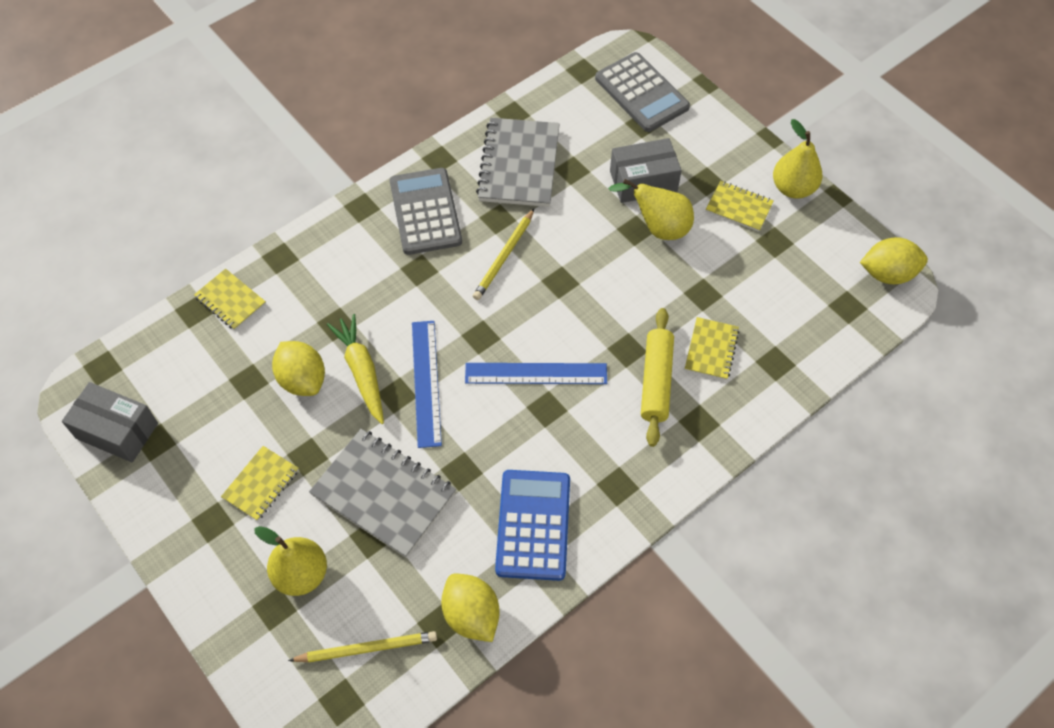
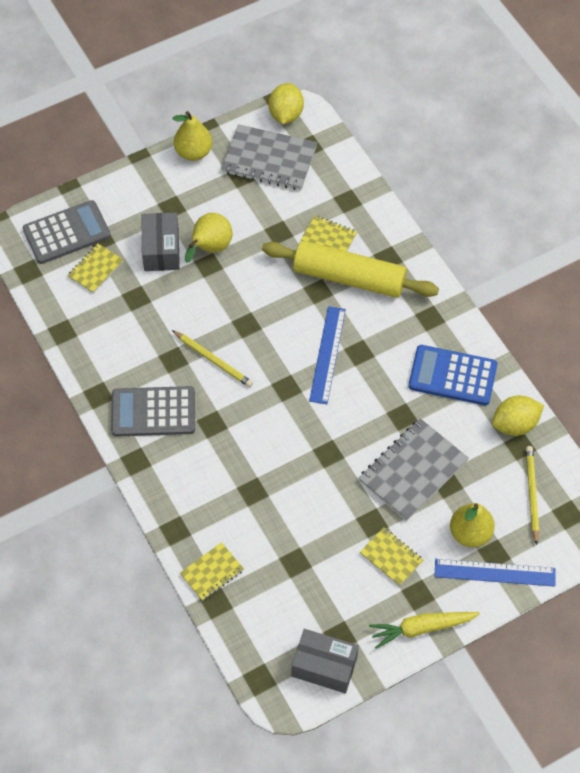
camera: 80 degrees left, 0 degrees up
(117, 431) = (324, 666): grey box -> grey box turned 75 degrees clockwise
(302, 379) = (302, 520): yellow lemon -> none
(361, 371) = (302, 476): yellow carrot -> yellow carrot (421, 628)
(426, 382) = (321, 431): blue ruler -> blue ruler (494, 572)
(519, 164) = (120, 335): grey notebook -> grey notebook (269, 160)
(656, 381) = (349, 277): yellow rolling pin -> yellow rolling pin, size x1.54
(739, 207) = (203, 191): yellow notebook -> yellow notebook (95, 269)

